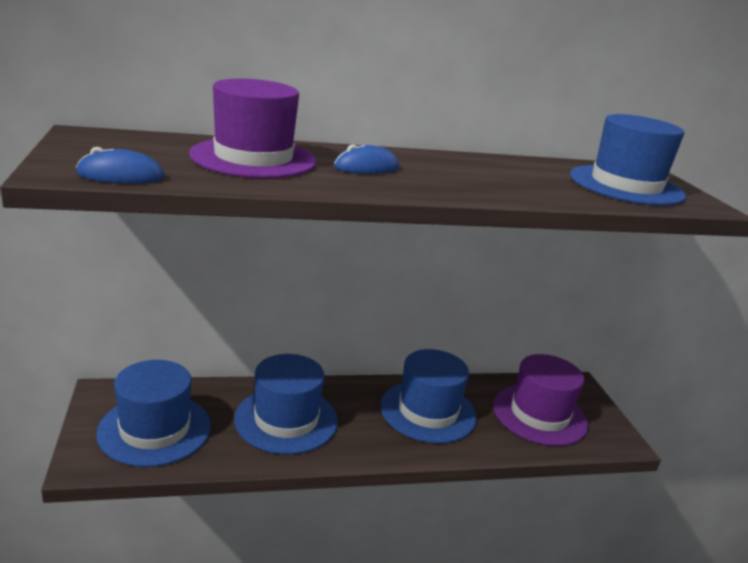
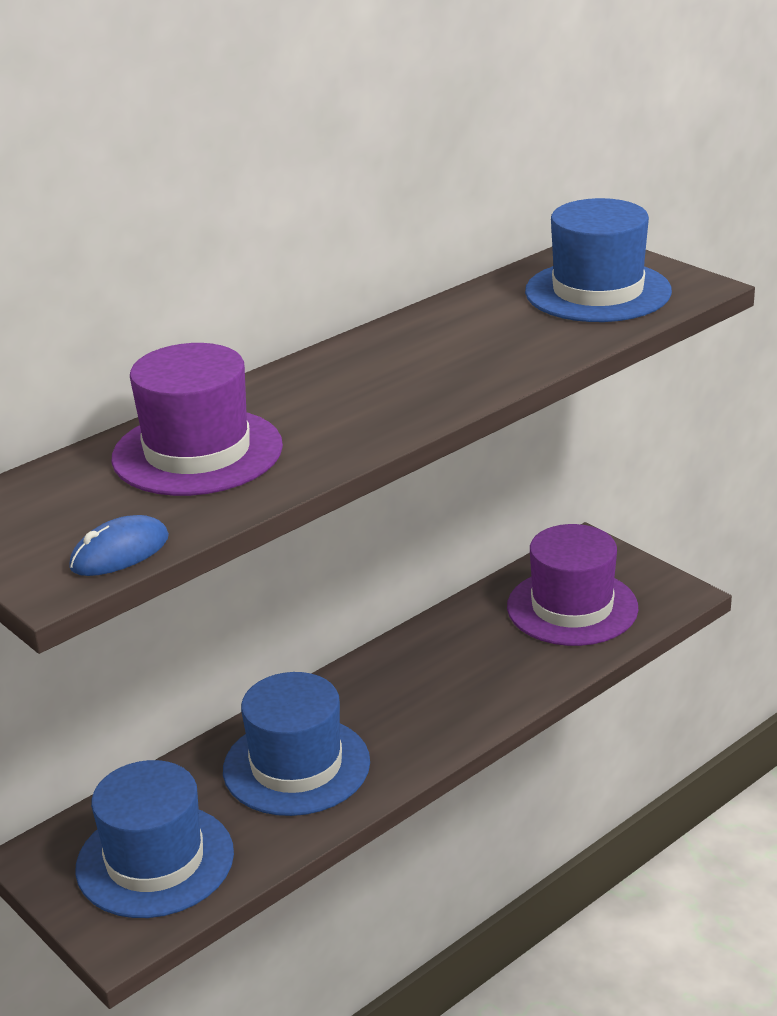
camera: 25 degrees left, 5 degrees up
(366, 167) = (326, 403): blue mouse -> none
(428, 411) = (447, 669): blue hat -> none

